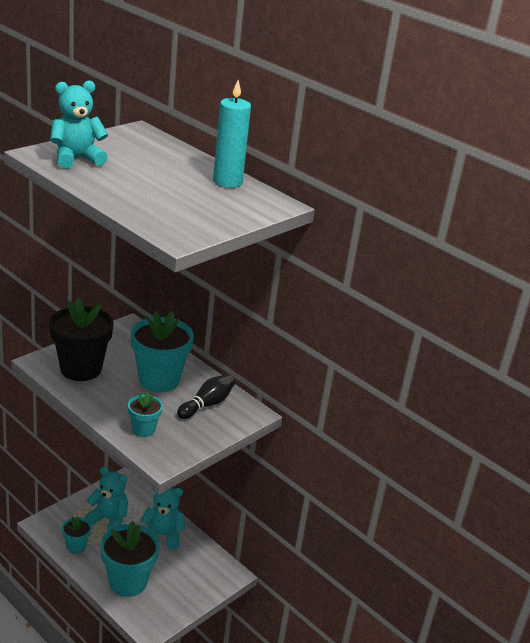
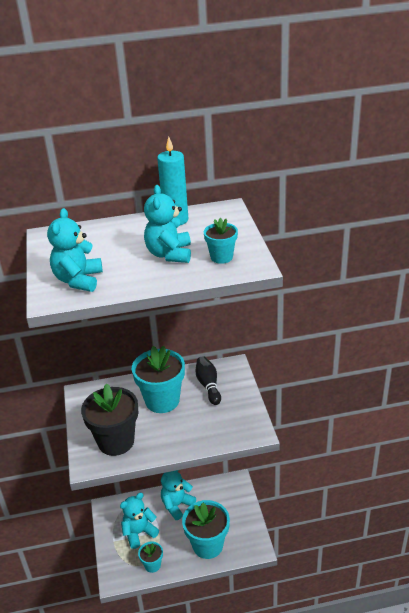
camera: 50 degrees left, 5 degrees up
(143, 429) = (215, 430): turquoise flower pot -> turquoise flower pot (221, 257)
(159, 191) = (169, 254): none -> turquoise teddy bear

